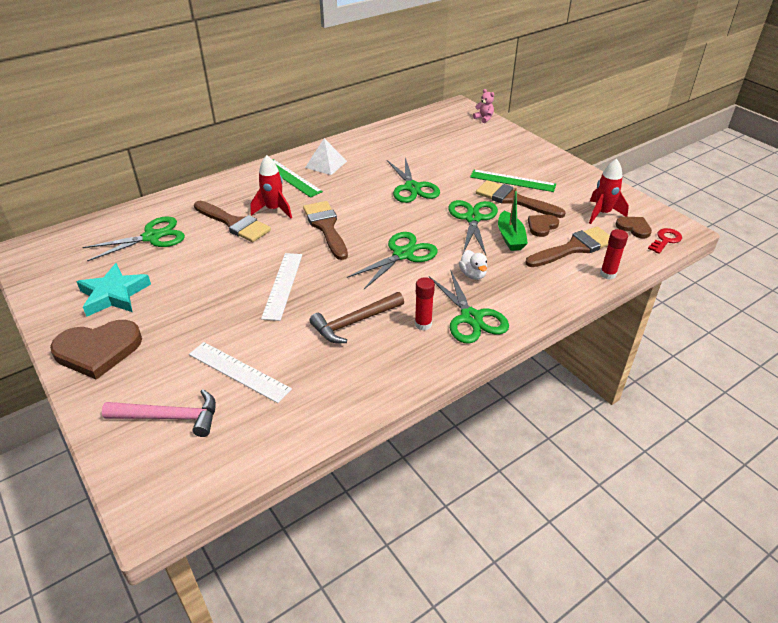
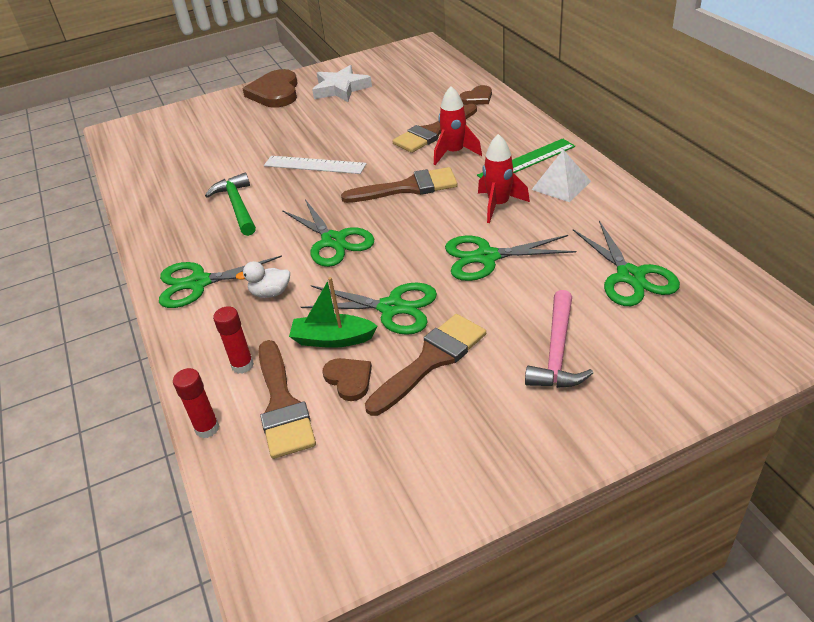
camera: 105 degrees right, 0 degrees up
(114, 294) = (341, 89): turquoise star -> white star
(152, 237) = (421, 93): green scissors -> green scissors (630, 276)
(169, 417) = (187, 127): pink hammer -> pink hammer (557, 351)
(239, 371) = (213, 150): white ruler -> none
(355, 322) = (237, 206): brown hammer -> green hammer
(423, 324) = (209, 248): red glue stick -> red glue stick (242, 365)
(484, 118) = (748, 368): pink teddy bear -> none
(512, 181) = (491, 369): green ruler -> none
(602, 213) = (360, 470): red rocket -> red rocket (498, 205)
(634, 228) = (303, 505): brown heart -> brown heart (477, 98)
(665, 240) = (252, 542): red key -> none

